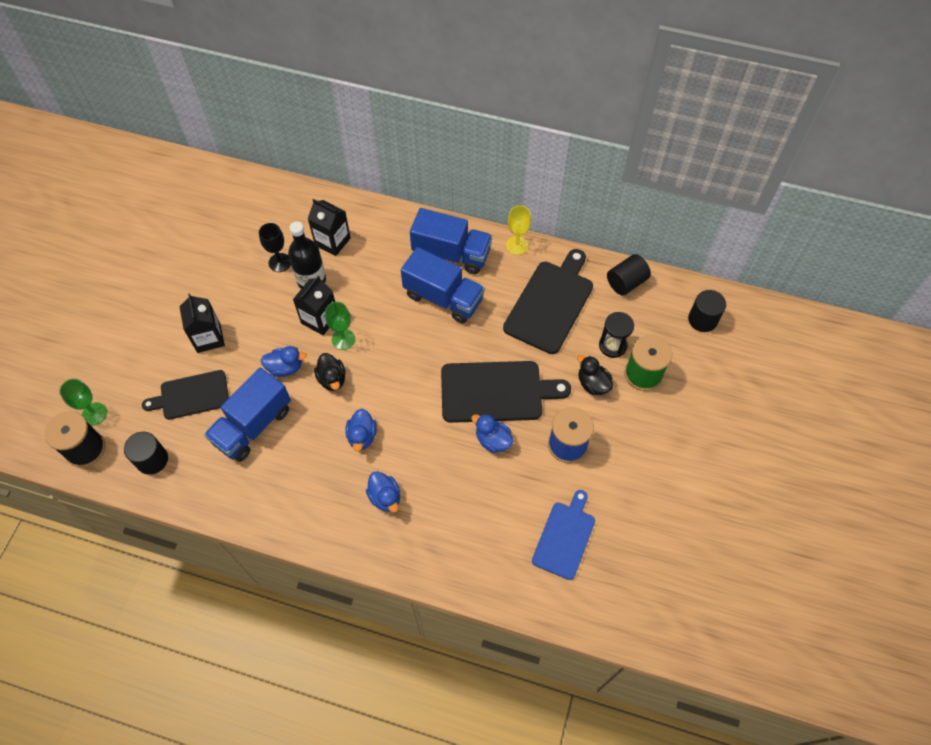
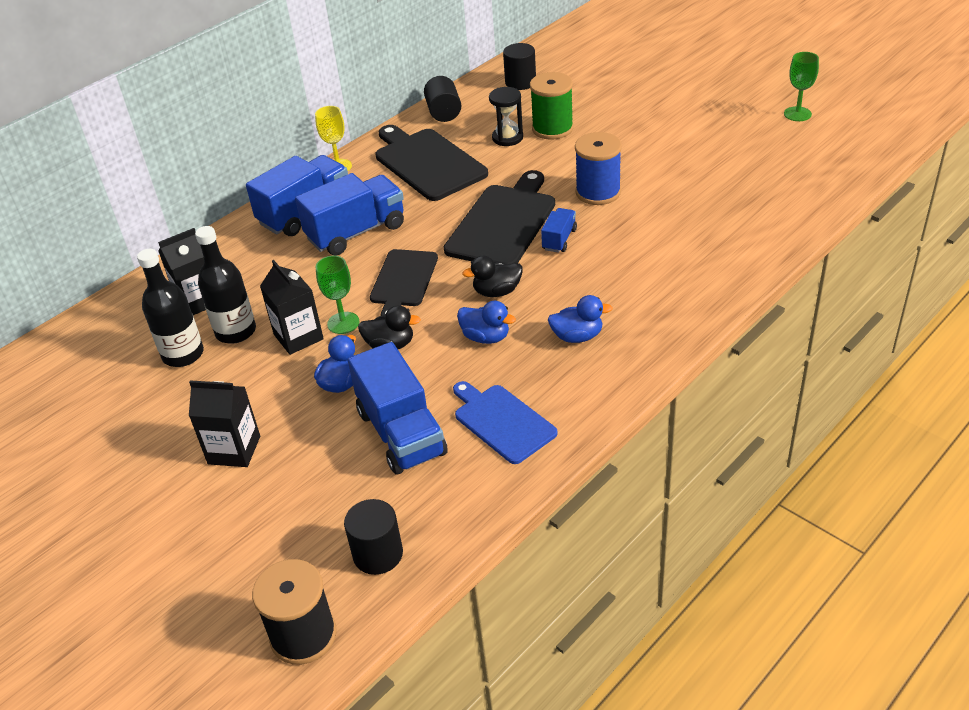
camera: 60 degrees left, 20 degrees down
(94, 414) = (252, 611): green goblet -> green goblet (797, 114)
(191, 395) = (309, 487): black cutting board -> black cutting board (403, 281)
(280, 262) = (183, 354): black goblet -> black bottle
(493, 440) = (559, 239): blue duck -> blue truck
(564, 537) = (699, 219): blue cutting board -> blue cutting board (502, 422)
(593, 384) = (541, 160): black duck -> black duck (497, 292)

